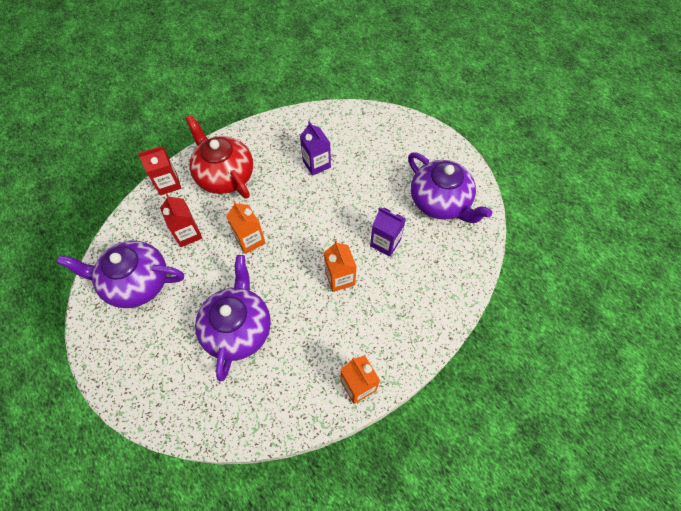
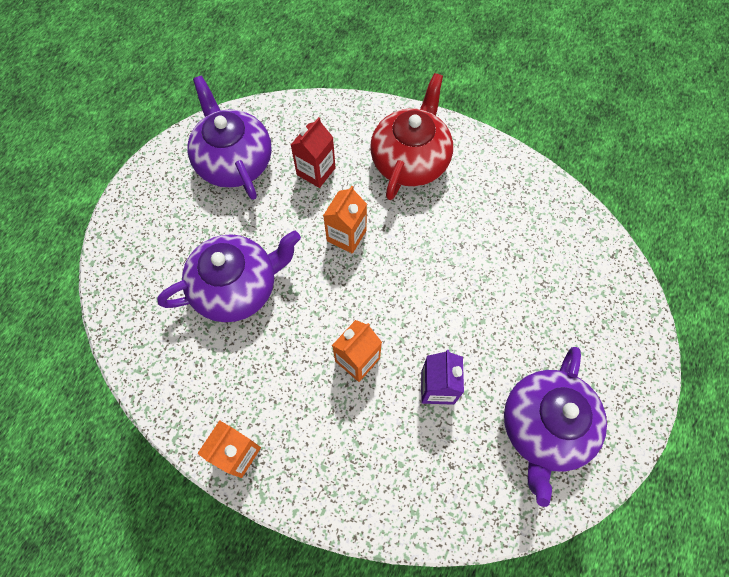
camera: 60 degrees right, 5 degrees up
(168, 184) = (363, 114): red carton -> none
(316, 164) = (494, 246): purple carton -> none

